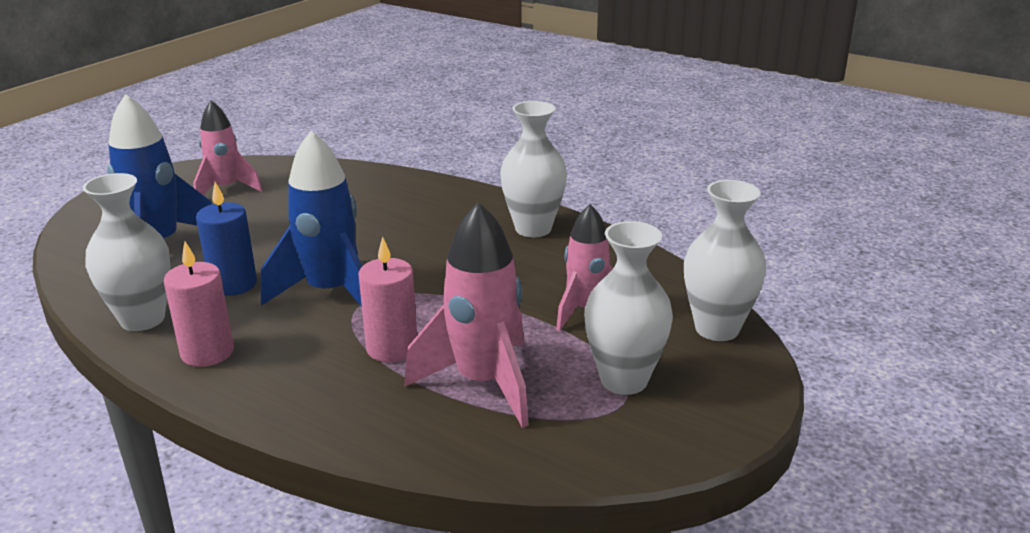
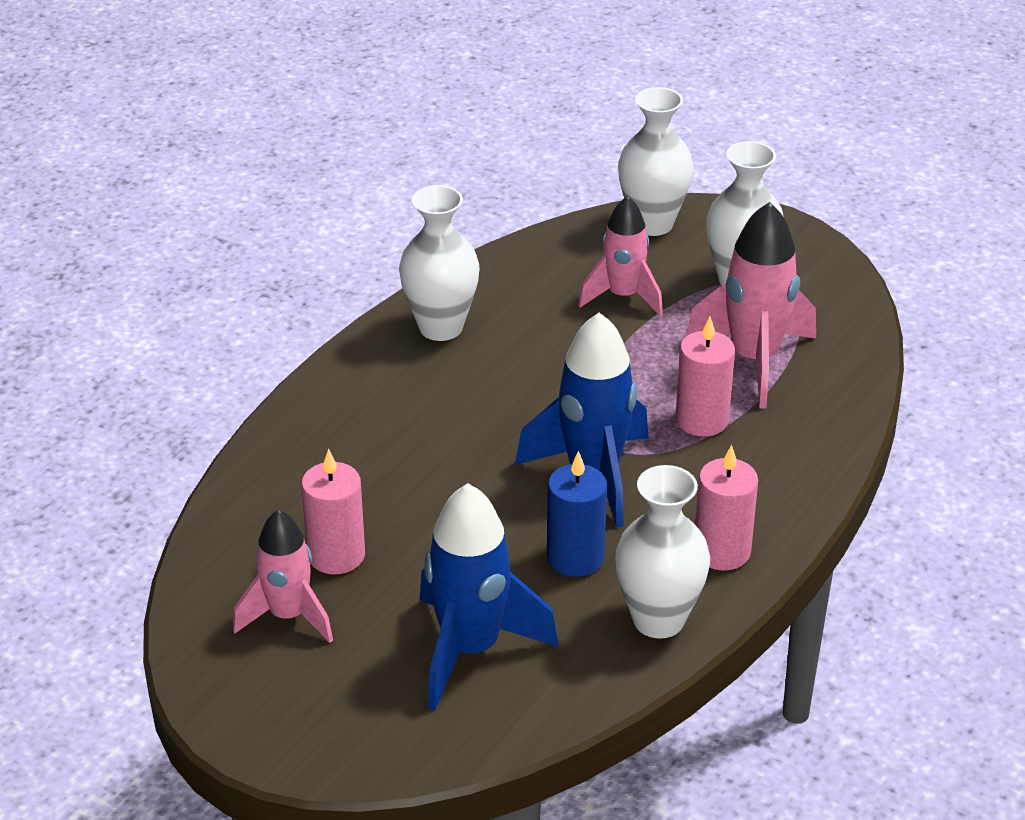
camera: 90 degrees left, 10 degrees up
(277, 201) = (336, 555): none -> pink candle

